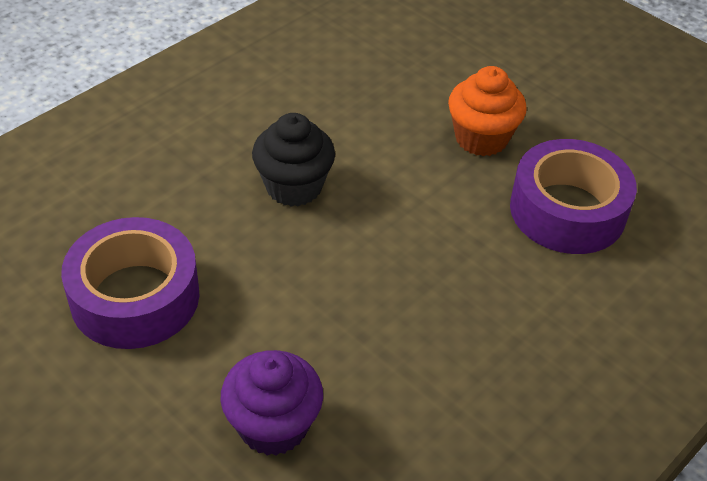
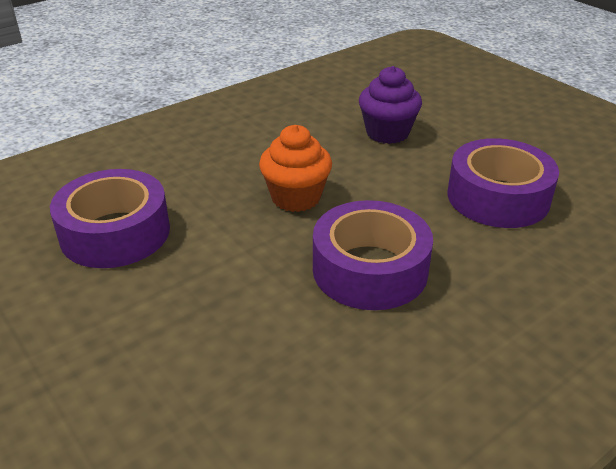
camera: 170 degrees left, 10 degrees down
(294, 187) = (370, 269): black cupcake -> purple tape
(481, 138) = (155, 306): orange cupcake -> orange cupcake (296, 197)

